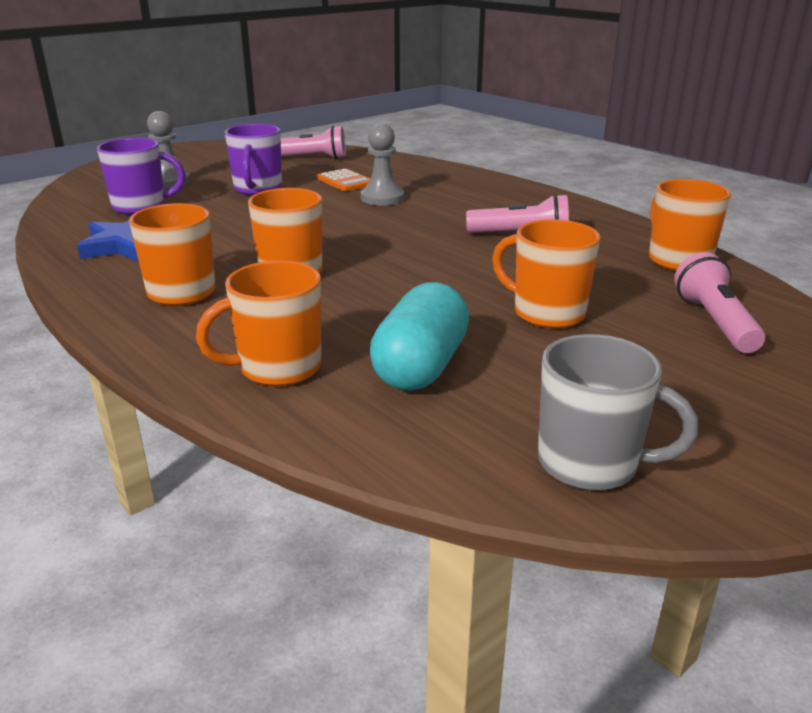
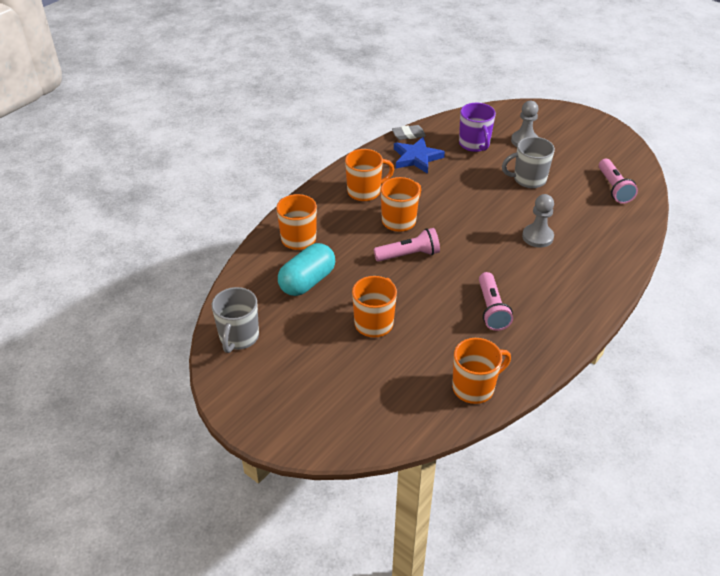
camera: 80 degrees right, 15 degrees up
(53, 244) = (408, 135): none -> grey eraser
(257, 189) = (528, 179): purple mug -> grey mug
(345, 181) = (566, 214): orange calculator -> none
(421, 366) = (307, 281): turquoise capsule -> turquoise capsule turned 60 degrees counterclockwise
(714, 322) = (381, 394): pink flashlight -> pink flashlight (409, 255)

